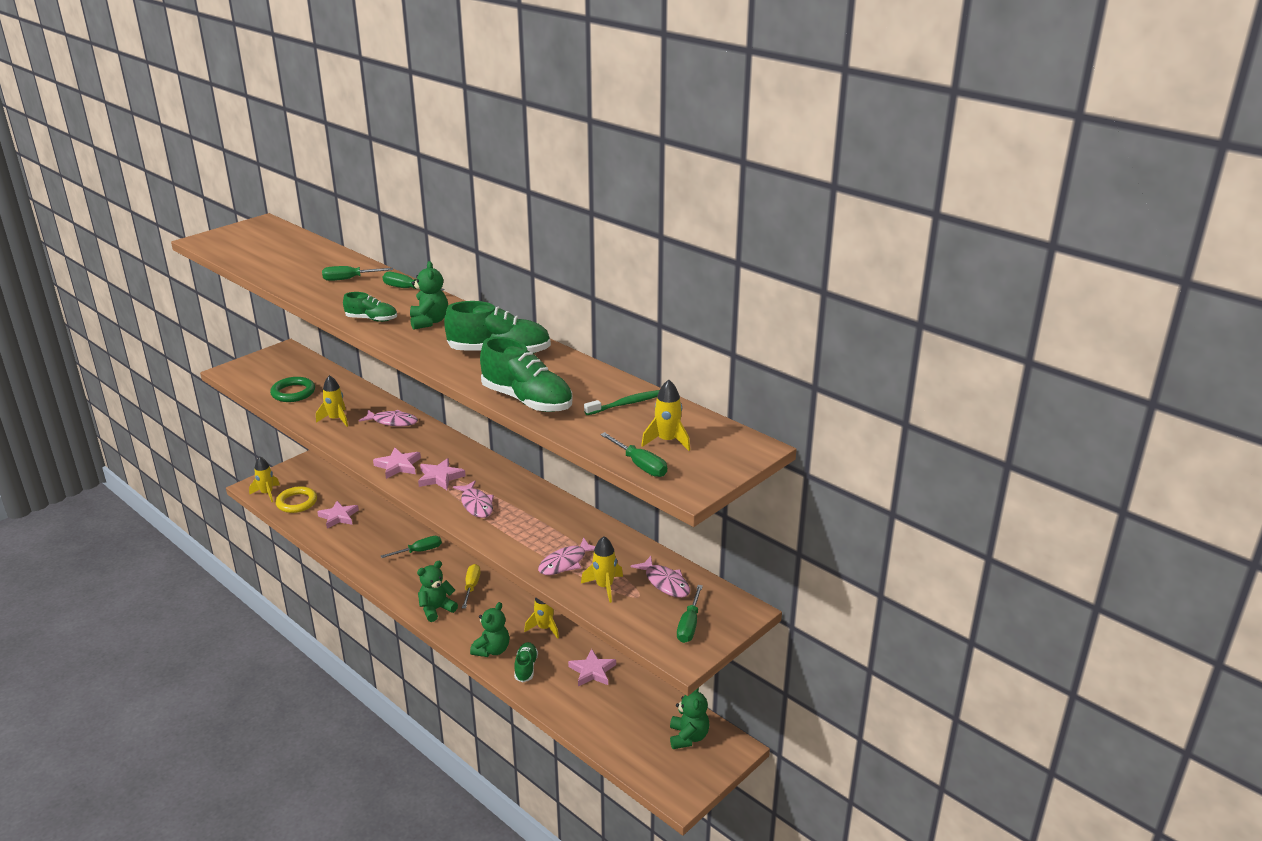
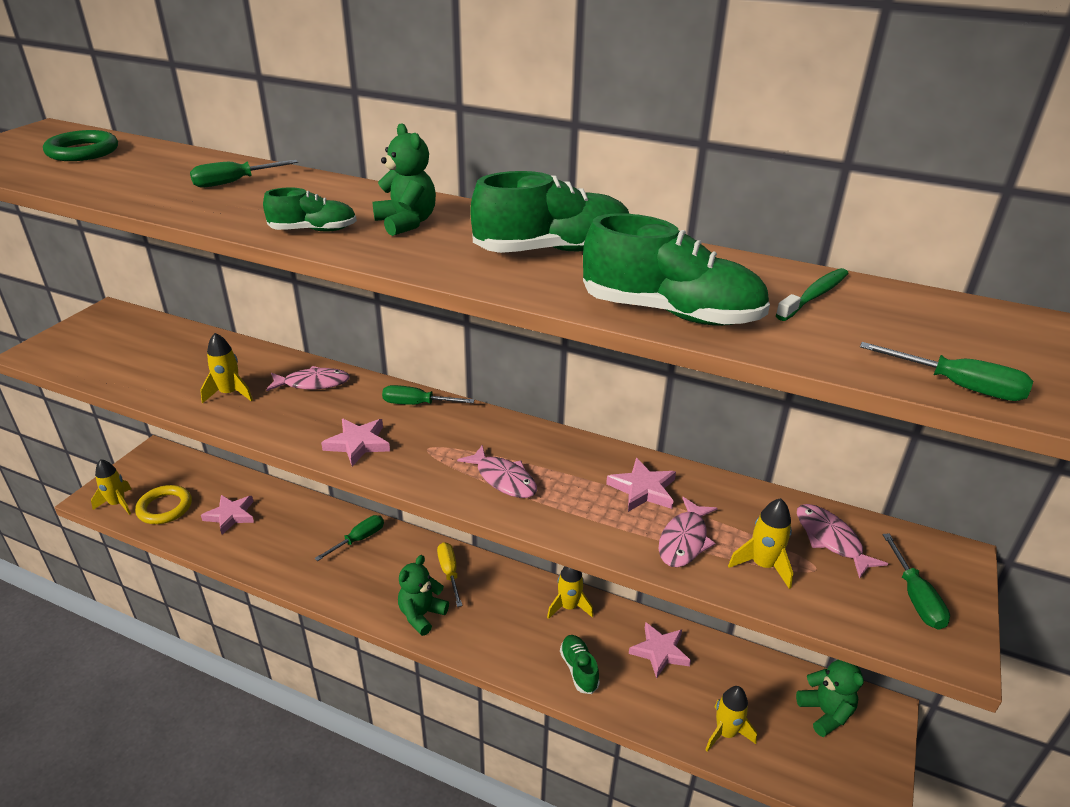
camera: 20 degrees left, 5 degrees up
(293, 392) = (147, 367): green ring -> green ring (83, 151)
(406, 289) = (332, 185): green screwdriver -> green screwdriver (417, 404)
(440, 477) = (427, 449): pink star -> pink star (643, 489)
(492, 650) = (523, 655): green teddy bear -> none
(665, 583) = (830, 539): pink fish -> pink fish turned 150 degrees counterclockwise
(667, 441) = (942, 340): yellow rocket -> yellow rocket (726, 733)

